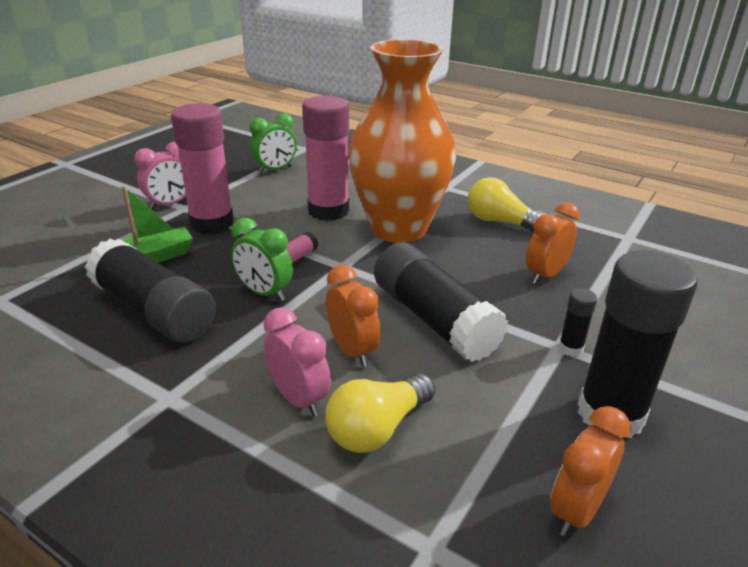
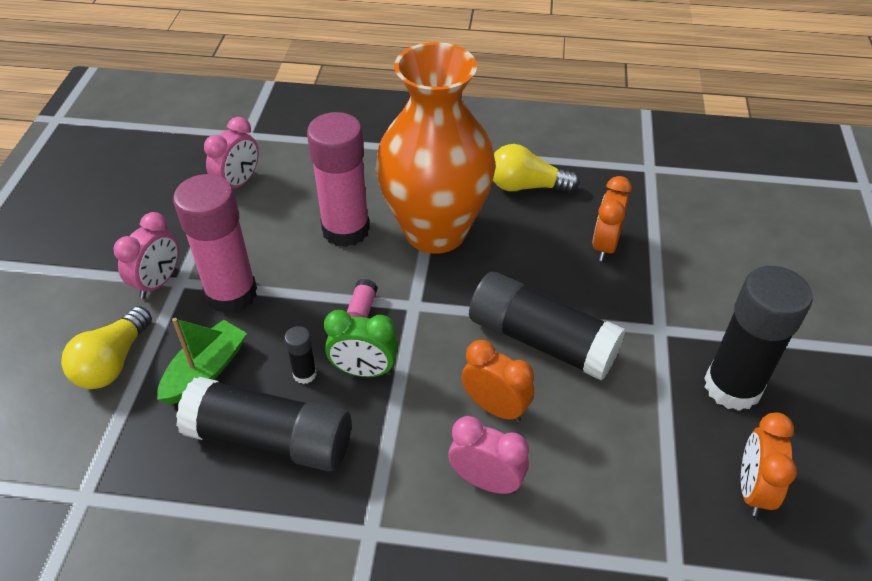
camera: 25 degrees left, 15 degrees up
(275, 170) = (238, 183): green clock -> pink clock
(377, 428) = (570, 481): yellow light bulb -> yellow light bulb (113, 362)
(570, 348) = (669, 327): black glue stick -> black glue stick (305, 374)

